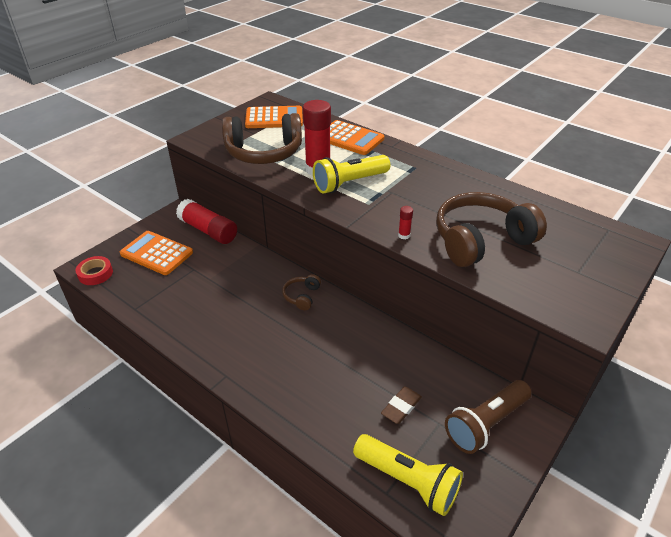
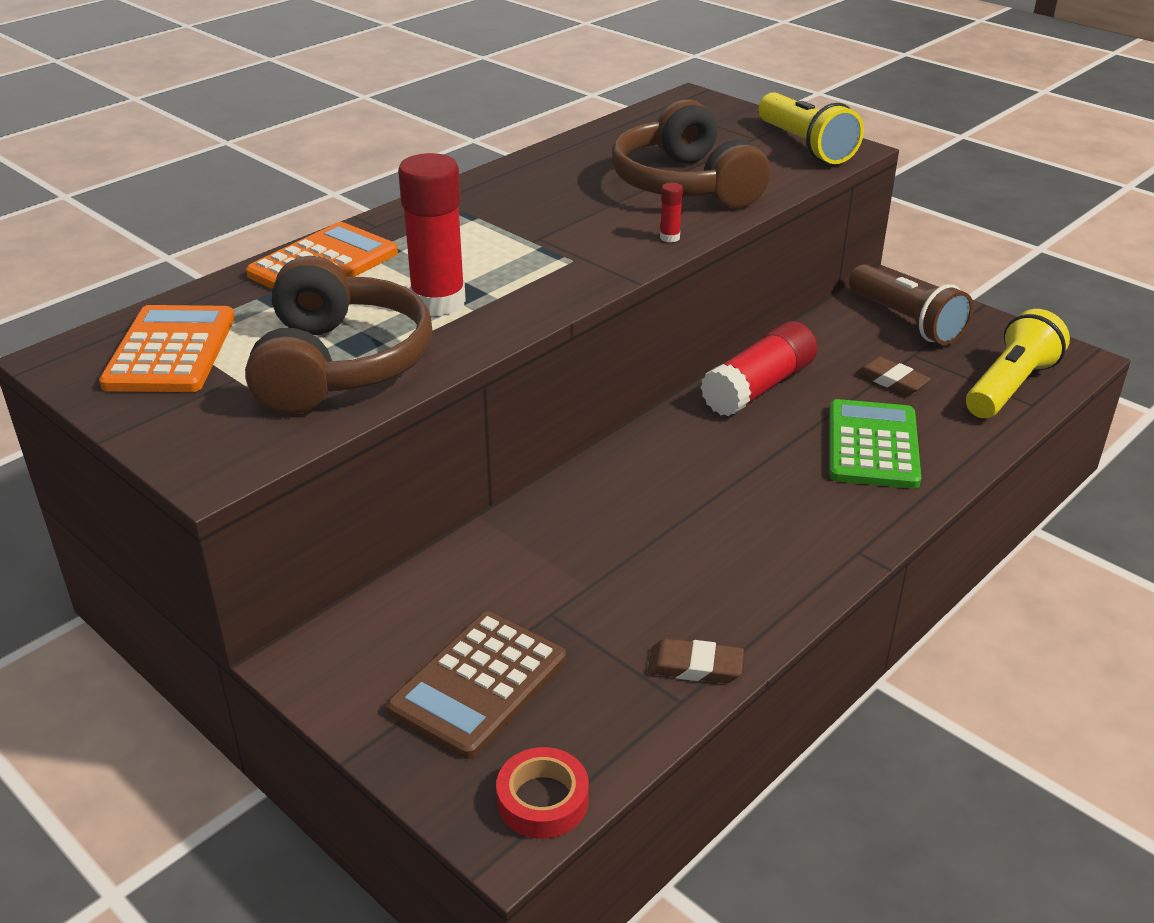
camera: 85 degrees left, 5 degrees down
(154, 313) = (695, 666): none -> brown eraser
(156, 253) = (478, 684): orange calculator -> brown calculator
(208, 230) = (406, 597): red glue stick -> red glue stick (759, 387)
(302, 296) = (653, 461): brown headphones -> none
(324, 390) = (872, 445): none -> green calculator
(349, 183) = (500, 273): yellow flashlight -> yellow flashlight (805, 146)

